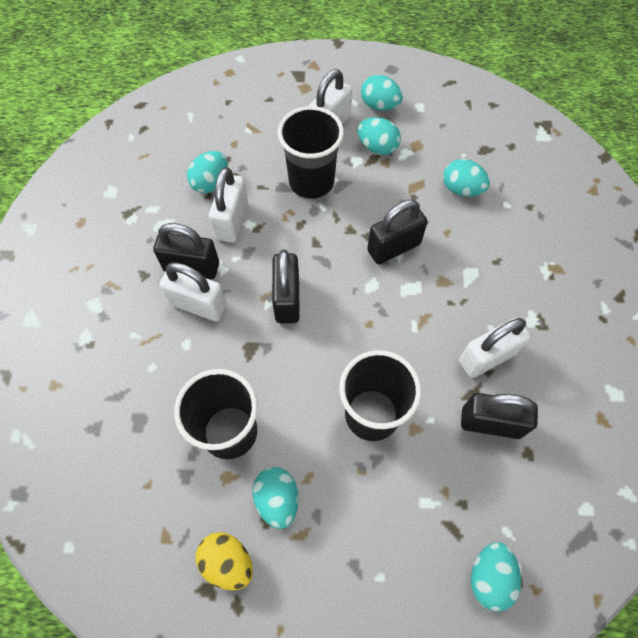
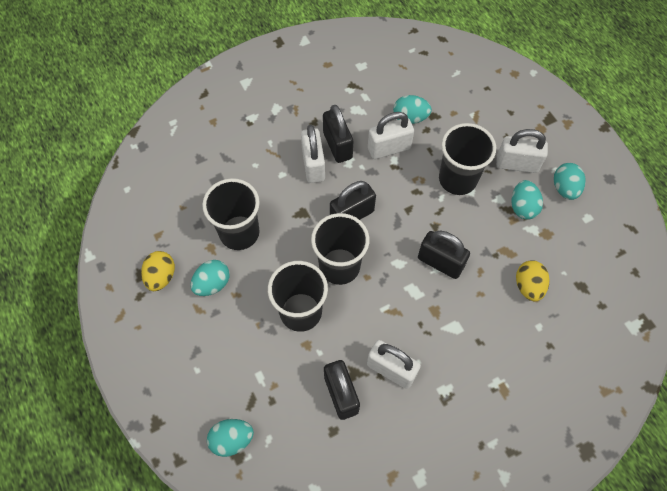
camera: 60 degrees right, 0 degrees up
(340, 344) = (339, 266): none -> black cup
(461, 189) = (528, 286): turquoise egg -> yellow egg

